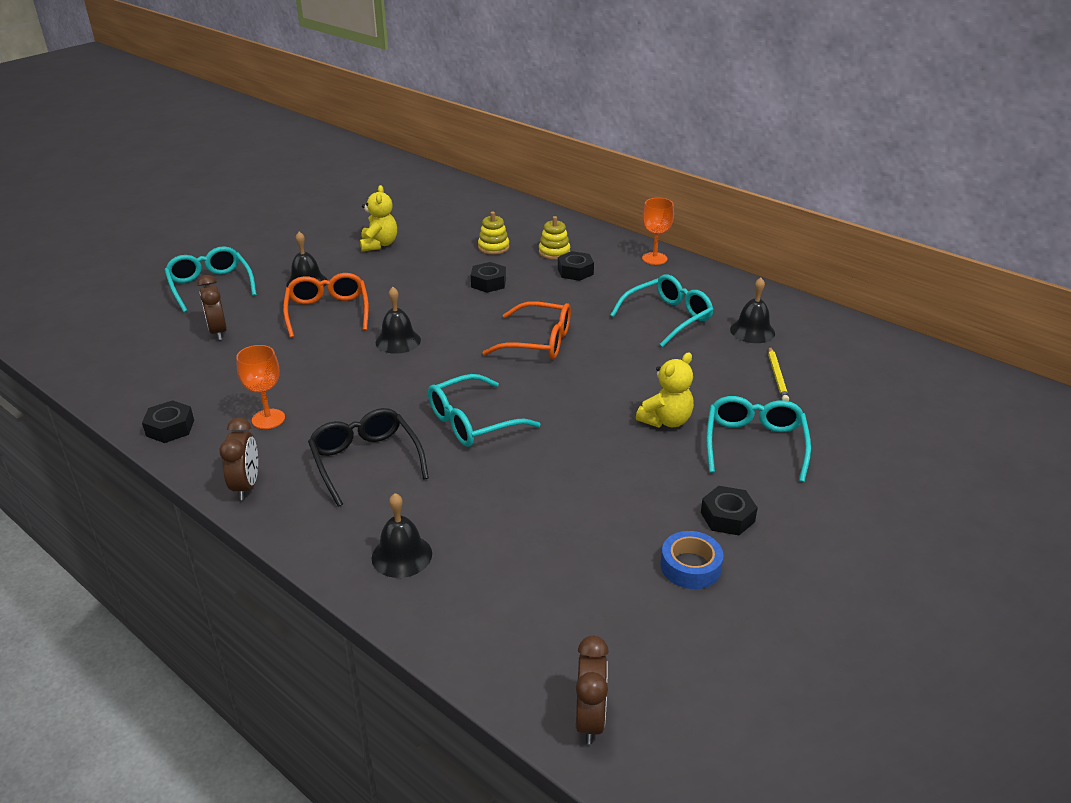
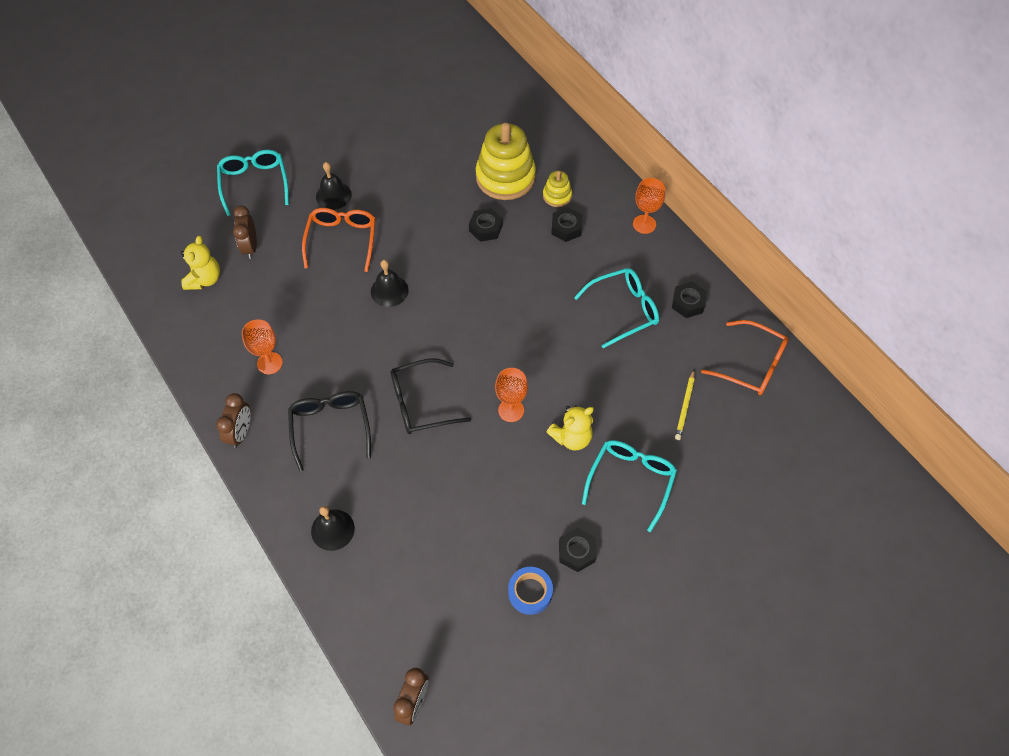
camera: 15 degrees right, 25 degrees up
(170, 428) = (197, 356): black nut -> black nut (688, 303)
(379, 244) = (406, 152): yellow teddy bear -> yellow teddy bear (204, 279)
(473, 422) = (421, 403): turquoise glasses -> black glasses
(493, 247) = (505, 177): yellow stacking toy -> yellow stacking toy, size x2.07
(538, 342) = (502, 317): orange glasses -> orange glasses (751, 365)
(583, 410) = (511, 410): none -> orange goblet
(752, 331) = (689, 344): black bell -> none

